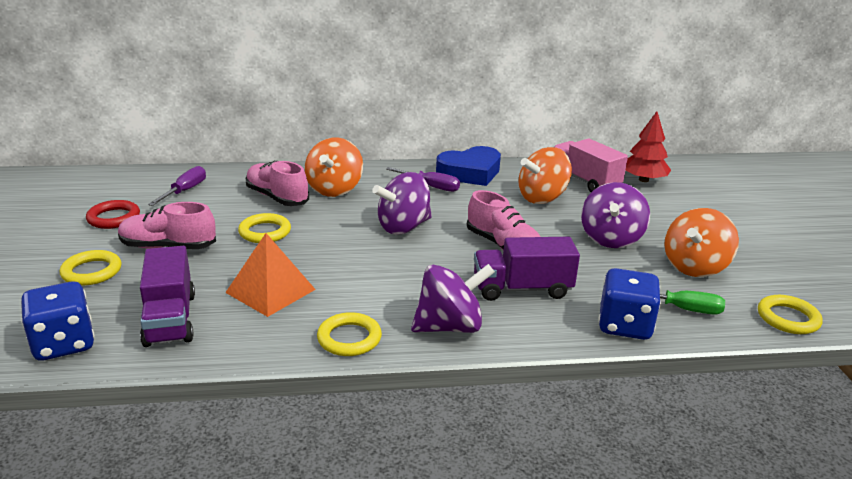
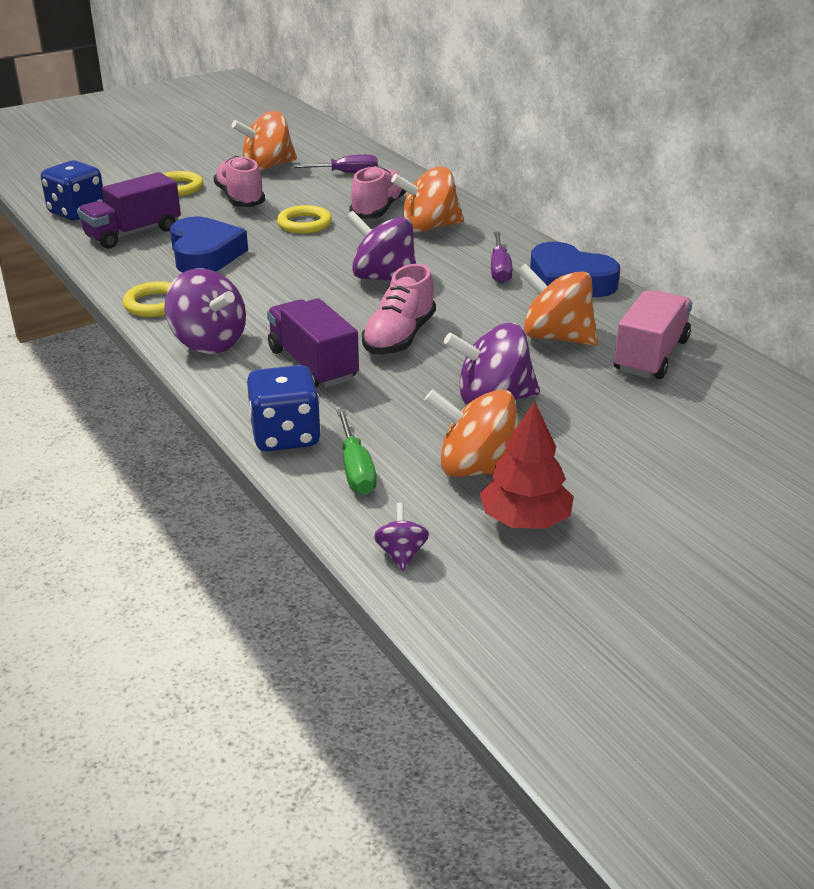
camera: 65 degrees right, 5 degrees up
(114, 218) = (267, 166): red ring -> orange spinning top
(270, 291) = (205, 254): orange pyramid -> blue heart
(643, 180) = (719, 398): red tree -> red tree (525, 520)
(788, 318) = (401, 554): yellow ring -> purple spinning top

